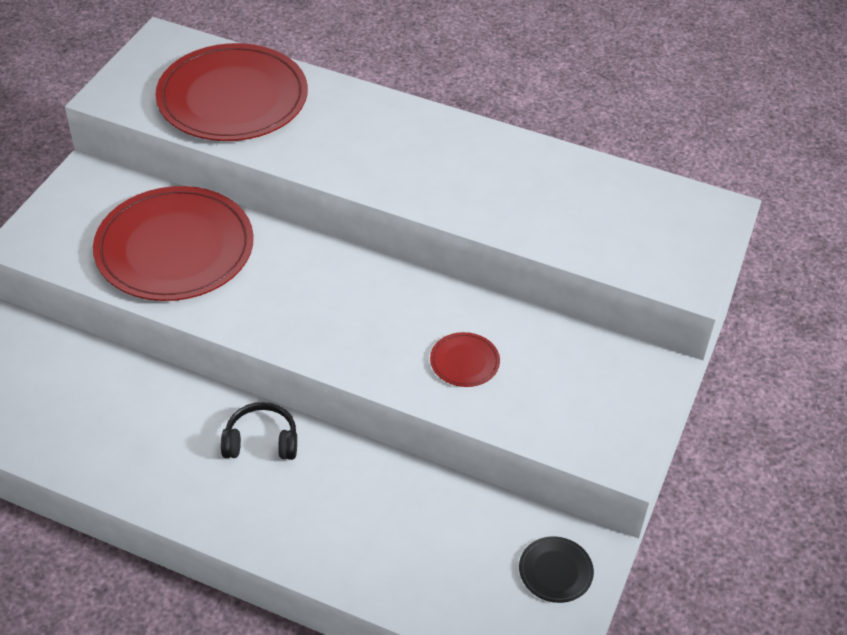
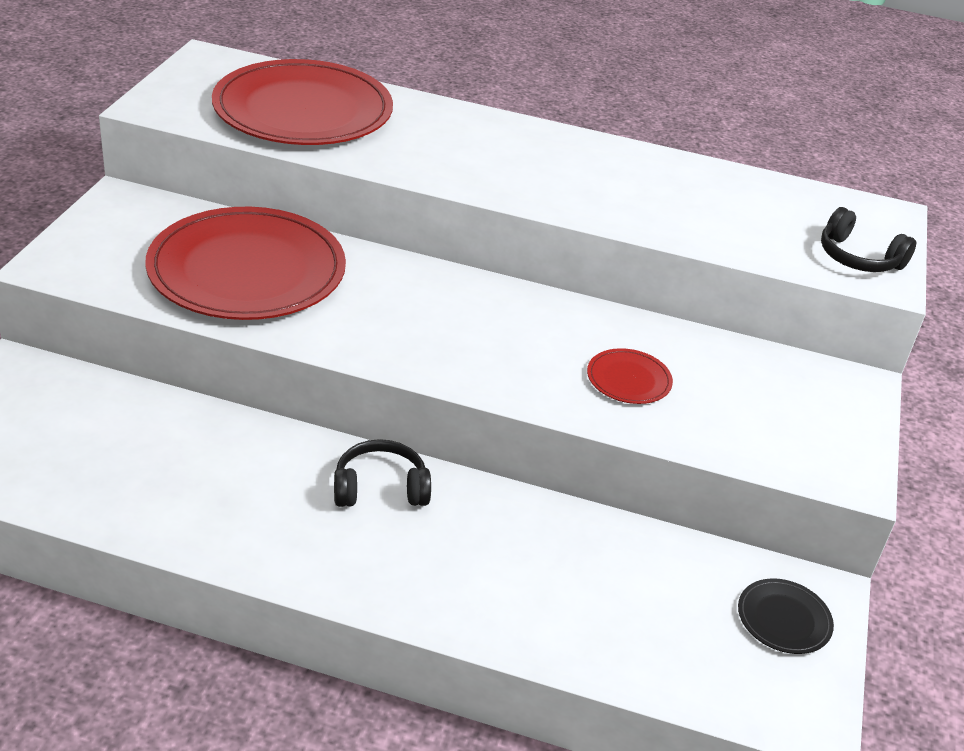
camera: 10 degrees left, 10 degrees down
(676, 259) = (858, 258): none -> black headphones

